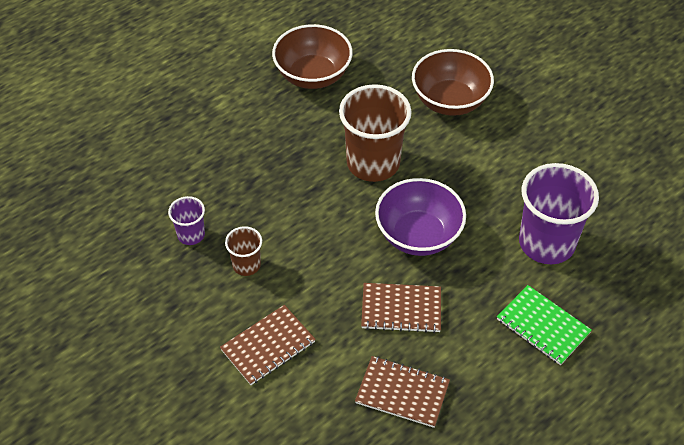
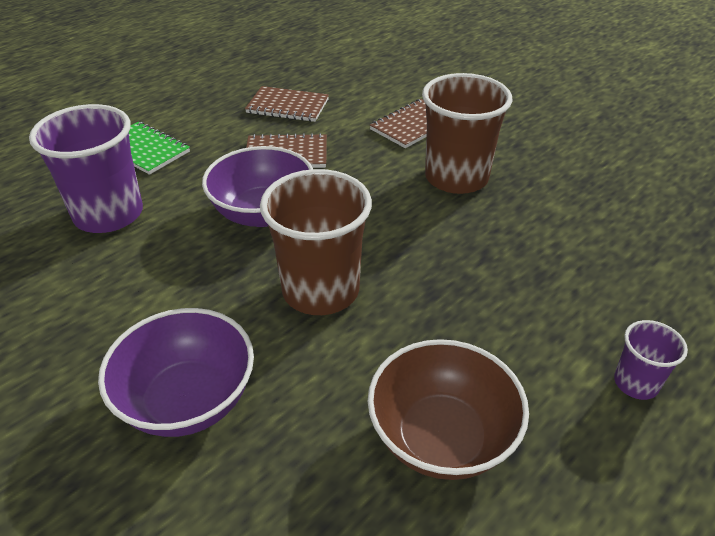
camera: 175 degrees right, 10 degrees down
(191, 235) = (531, 199): purple cup -> purple cup (636, 383)
(246, 265) = (456, 178): brown cup -> brown cup, size x2.03
(450, 101) = (188, 400): brown bowl -> purple bowl

